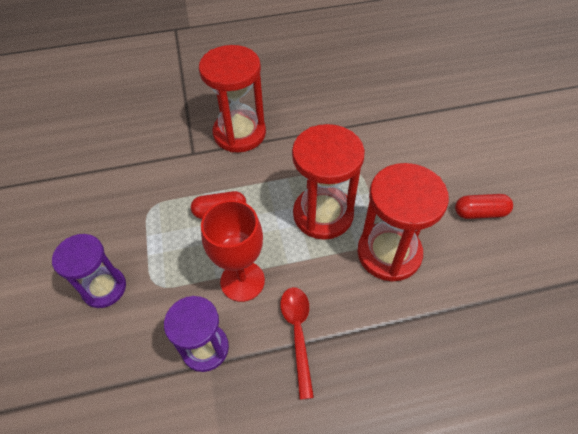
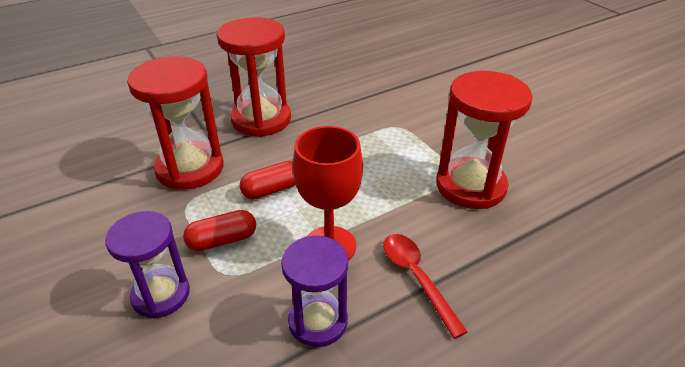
camera: 20 degrees left, 15 degrees down
(323, 214) = (386, 169): red hourglass -> red hourglass (190, 168)
(480, 213) = (535, 136): red capsule -> red capsule (222, 240)

